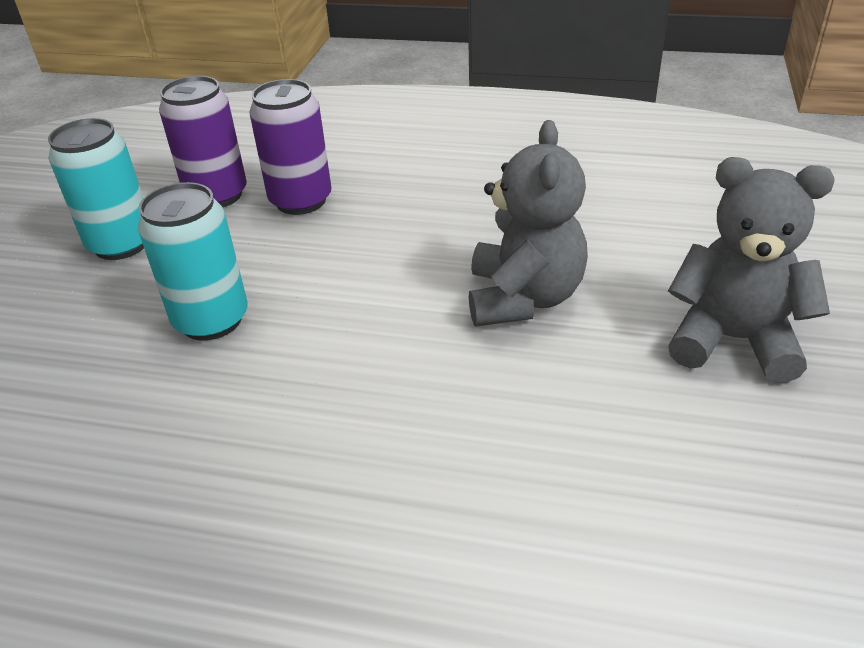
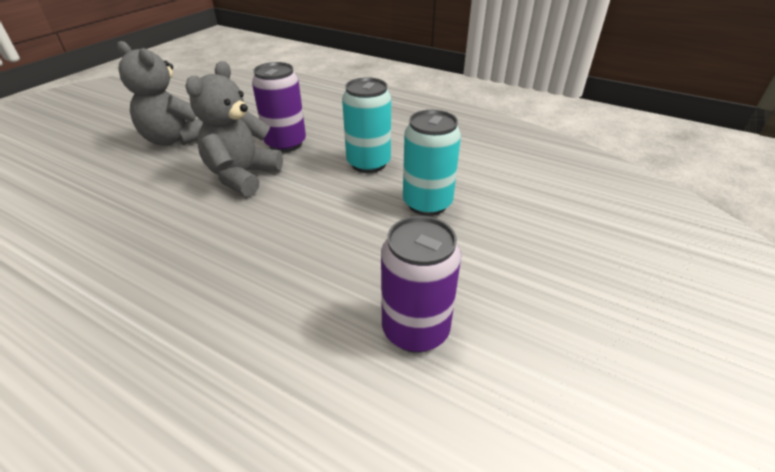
camera: 165 degrees left, 0 degrees up
(121, 244) = (505, 286): turquoise can -> turquoise can (368, 163)
(301, 200) = (335, 296): purple can -> purple can (285, 144)

